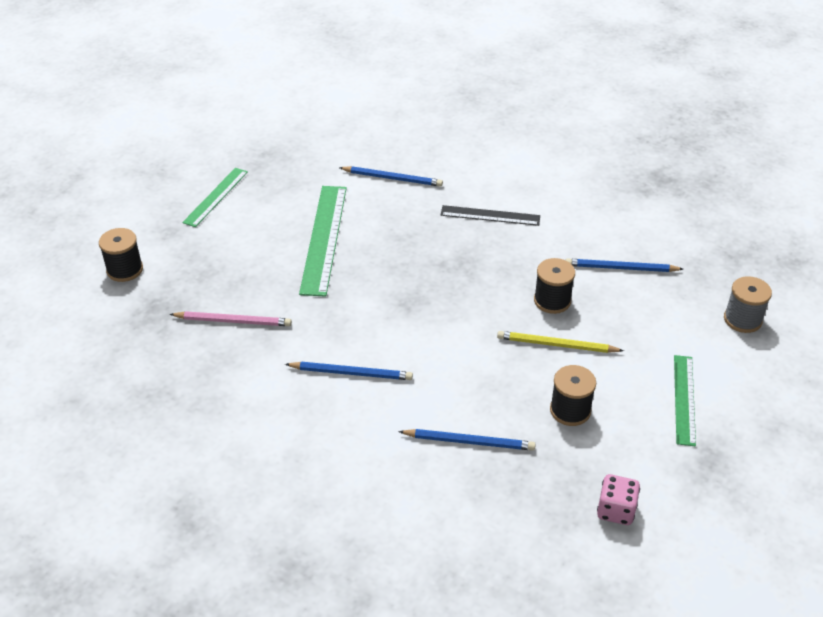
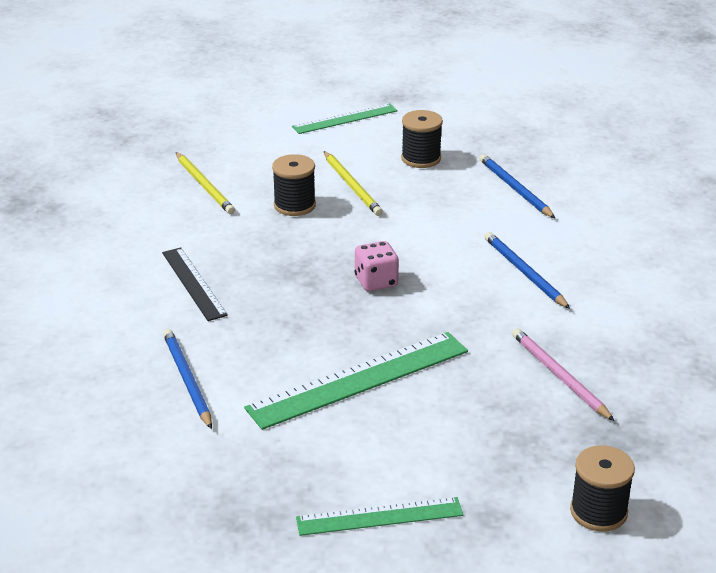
camera: 125 degrees left, 10 degrees down
(616, 510) = (492, 116): pink dice -> pink dice (376, 281)
(620, 268) = (204, 186): blue pencil -> yellow pencil
(742, 319) = (215, 117): grey spool -> none

